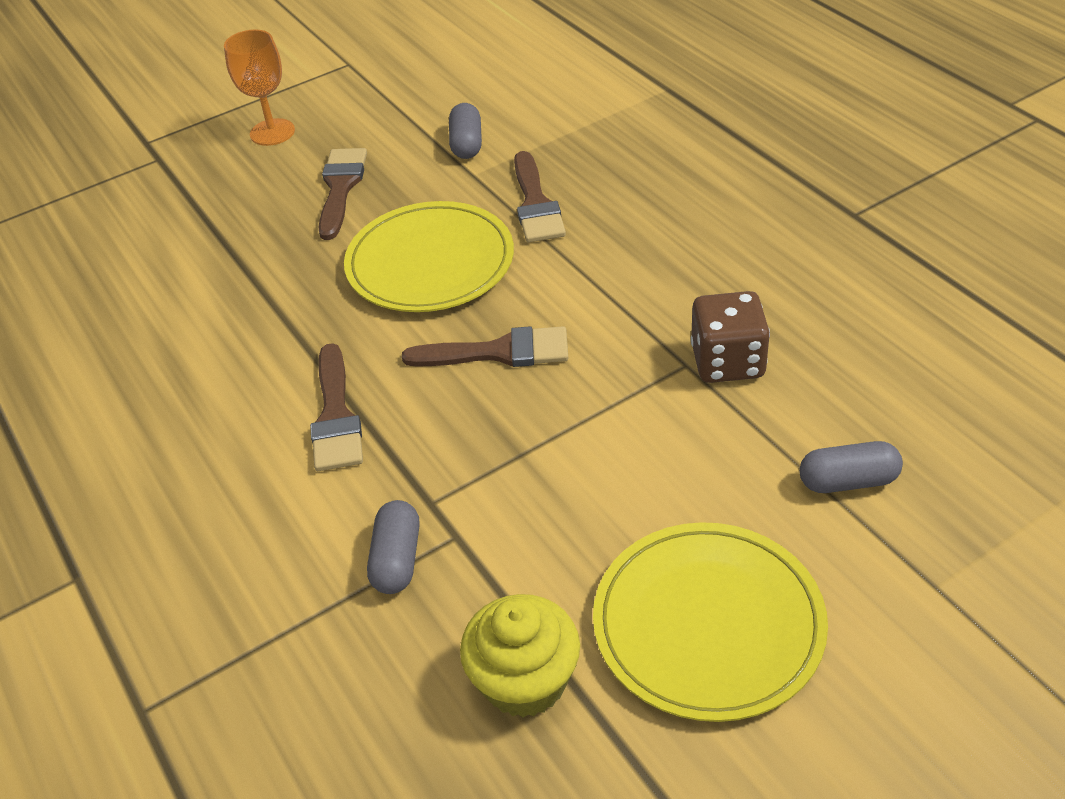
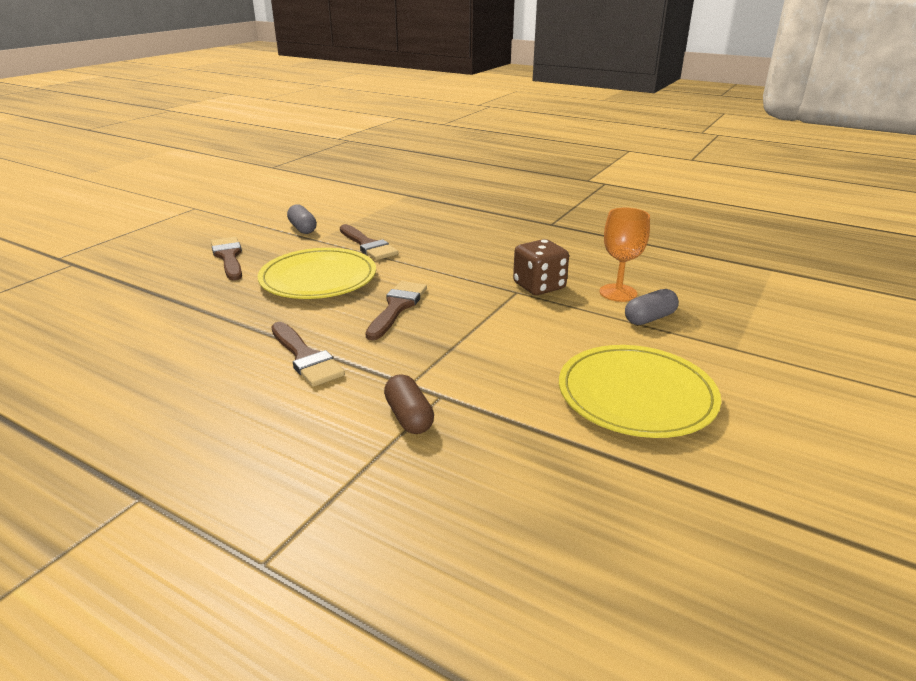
camera: 30 degrees left, 15 degrees down
(272, 132) = (159, 241): orange goblet -> orange goblet (618, 293)
(397, 559) = (409, 417): grey capsule -> brown capsule
(498, 352) = (397, 307): brown brush -> brown brush turned 45 degrees counterclockwise
(524, 680) = (551, 453): yellow cupcake -> none

